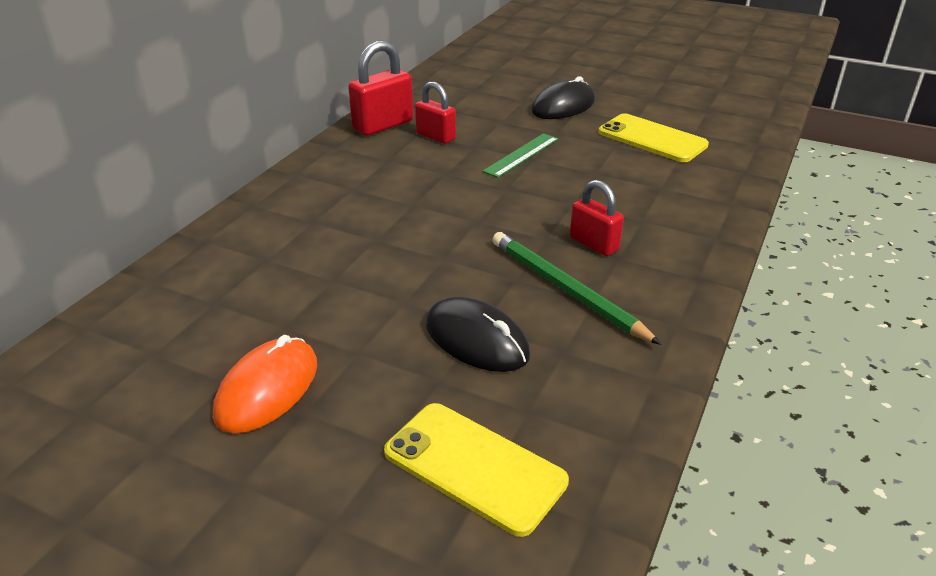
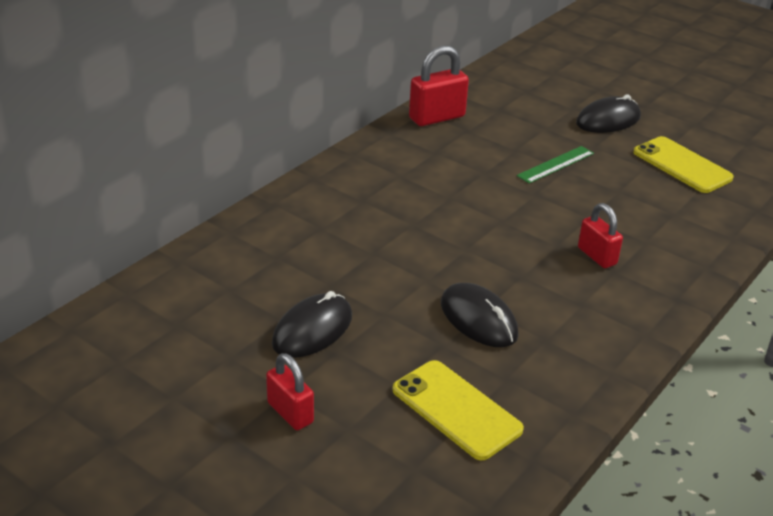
camera: 10 degrees right, 0 degrees up
(267, 389) = (312, 330): orange mouse -> black mouse
(435, 136) = (482, 135): red padlock -> red padlock (290, 413)
(566, 290) = (561, 291): green pencil -> none

